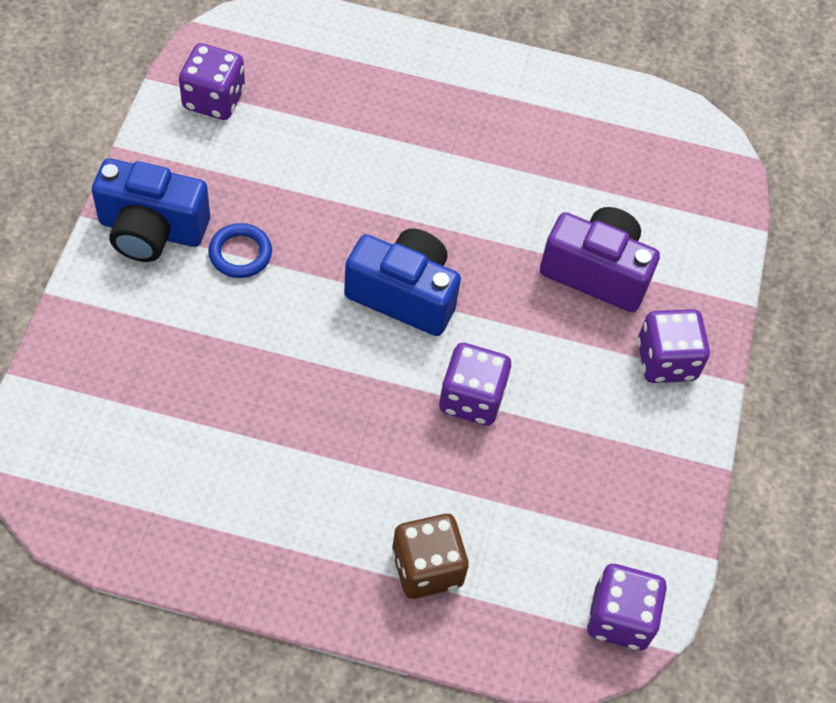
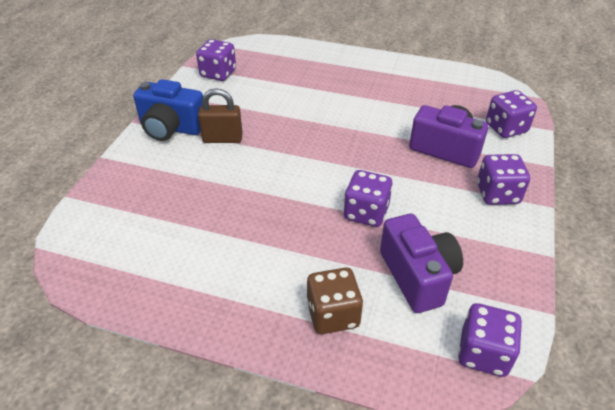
camera: 10 degrees right, 15 degrees down
(240, 253) = (222, 139): blue ring -> brown padlock
(404, 295) = (322, 159): blue camera -> none
(542, 505) = (418, 276): none -> purple camera
(694, 228) = (506, 128): none -> purple dice

